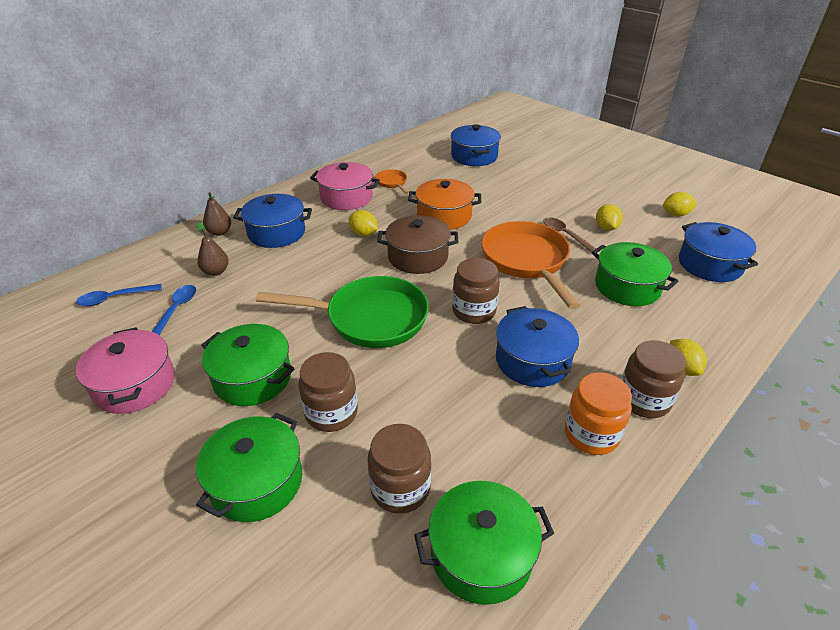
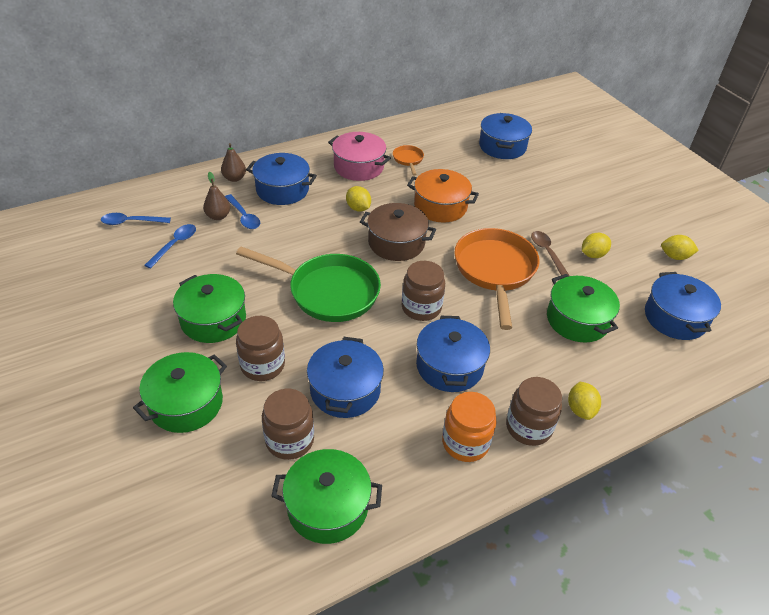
camera: 15 degrees right, 5 degrees up
(134, 385) = (124, 301): pink pot -> none
(245, 266) = (244, 217): none -> blue spoon
(436, 414) = (345, 390): none -> blue pot
(606, 228) = (593, 255): yellow lemon -> yellow lemon turned 45 degrees clockwise

